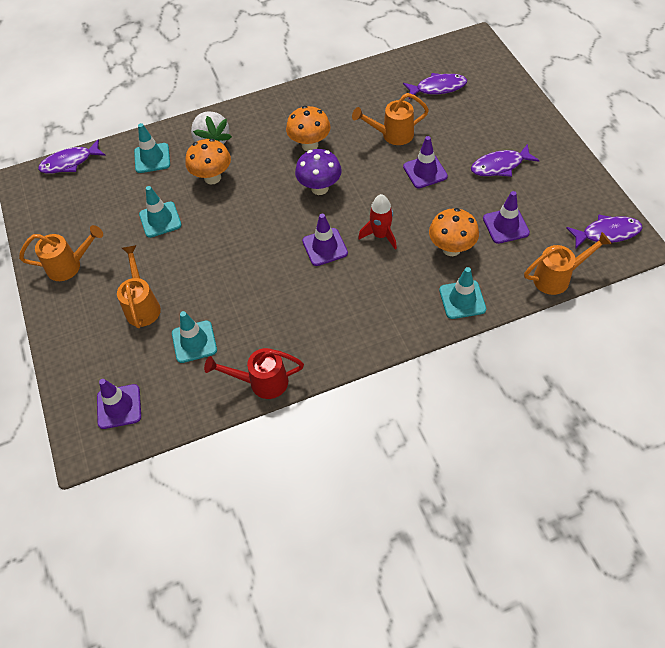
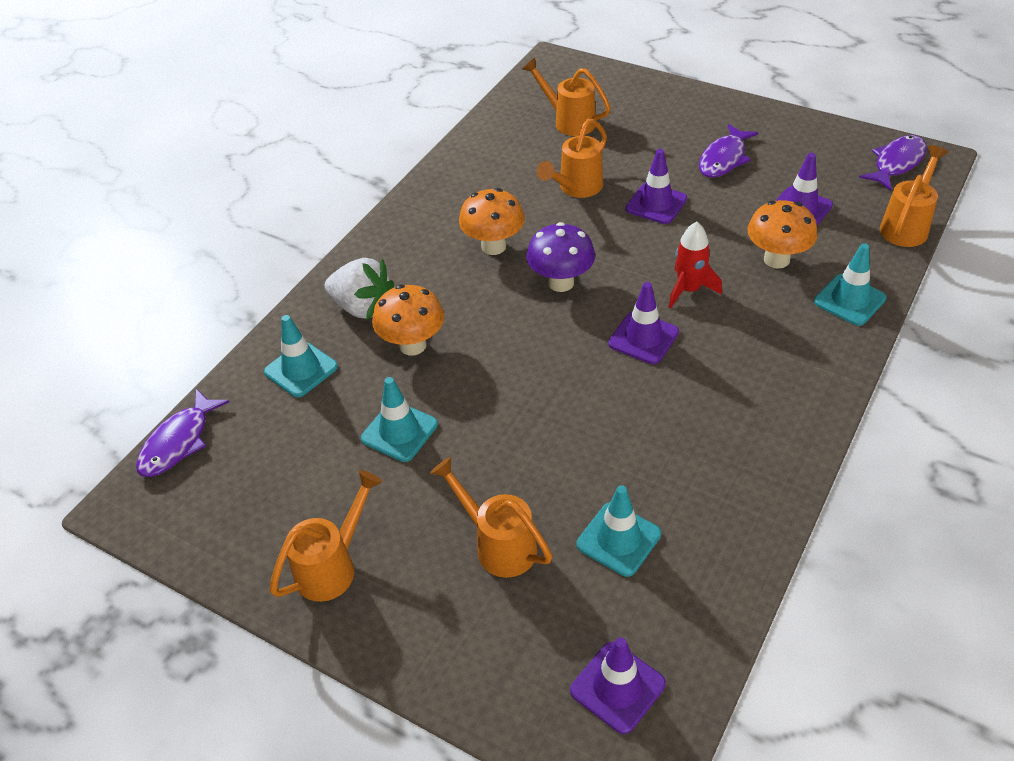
camera: 40 degrees left, 10 degrees down
(261, 382) = (755, 526): red watering can -> none
(438, 88) = (568, 121): purple fish -> orange watering can

